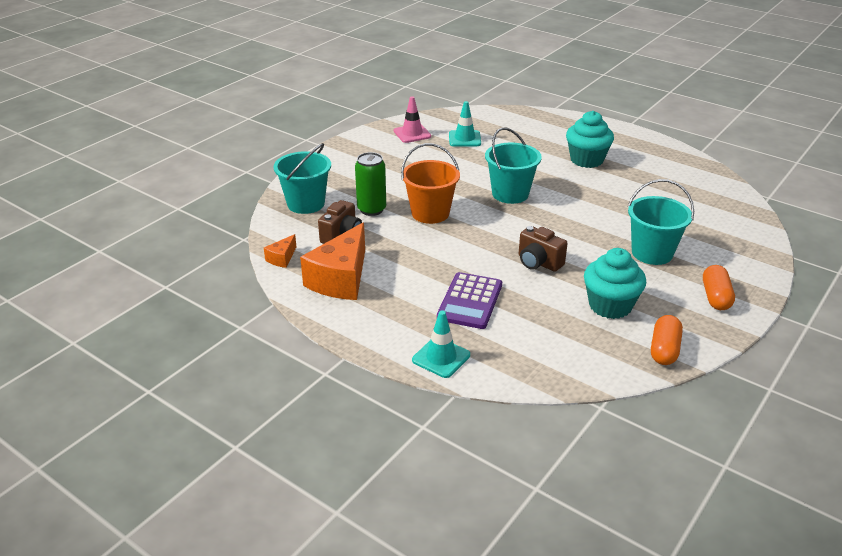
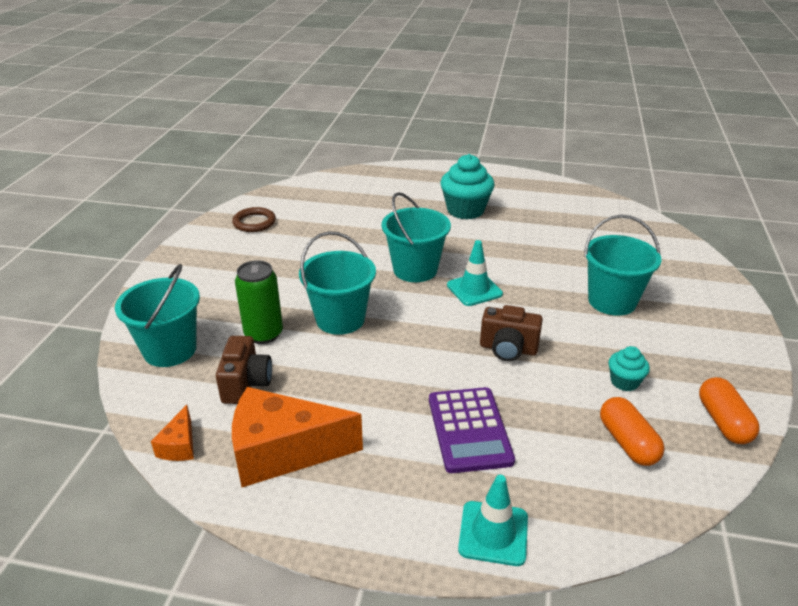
camera: 25 degrees left, 0 degrees up
(341, 279) = (283, 452): orange cheese -> orange cheese turned 90 degrees clockwise
(412, 134) = (254, 222): pink traffic cone -> brown ring
(430, 213) = (340, 319): orange bucket -> turquoise bucket
(464, 139) = (319, 215): turquoise traffic cone -> turquoise traffic cone (474, 289)
(610, 306) = (624, 382): turquoise cupcake -> turquoise cupcake, size x0.52
(715, 297) = (713, 336): orange capsule -> orange capsule (627, 442)

